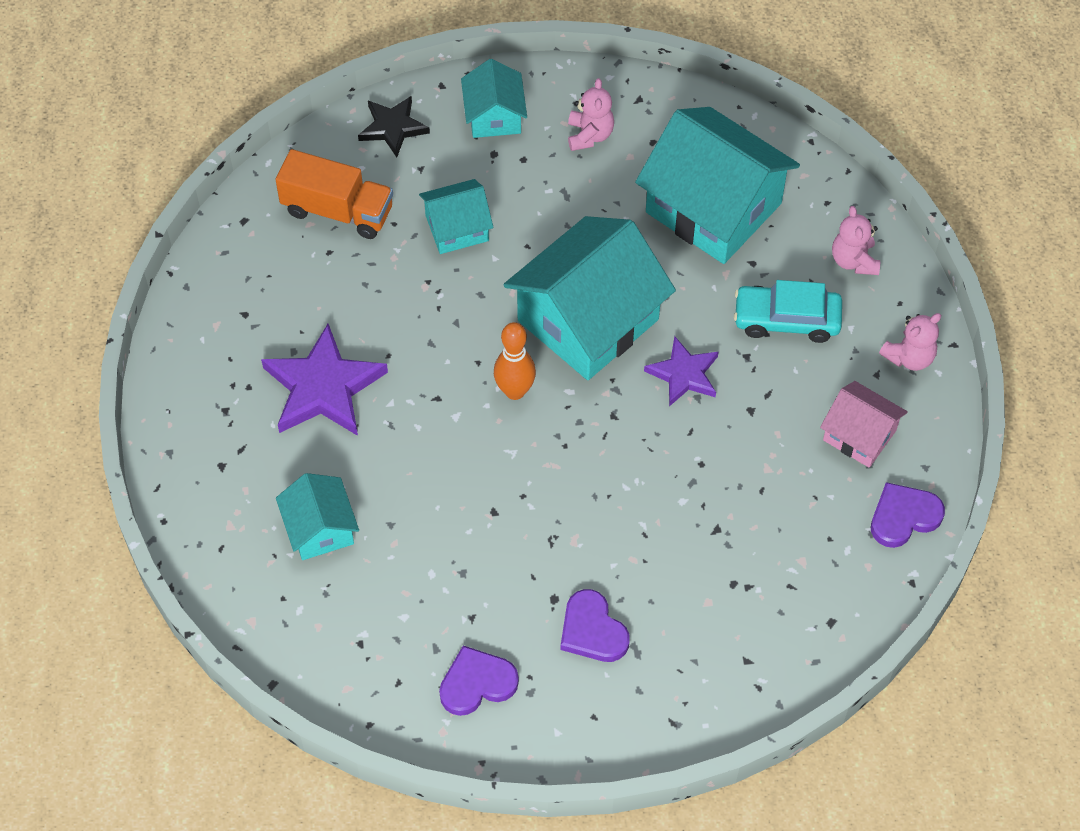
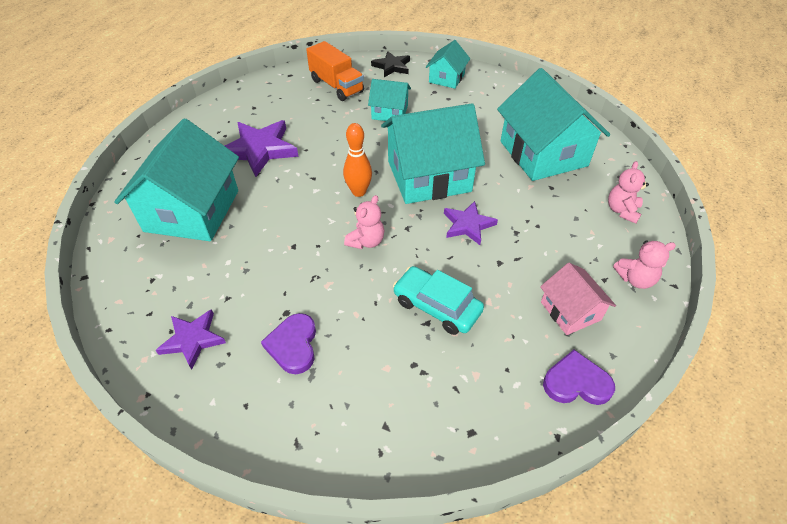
camera: 30 degrees right, 10 degrees down
(320, 529) = (192, 211): turquoise house -> turquoise house, size x1.94
(477, 683) = (193, 339): purple heart -> purple star
(589, 135) = (492, 101): pink teddy bear -> pink teddy bear (366, 241)
(786, 320) = (556, 223): turquoise car -> turquoise car (436, 306)

